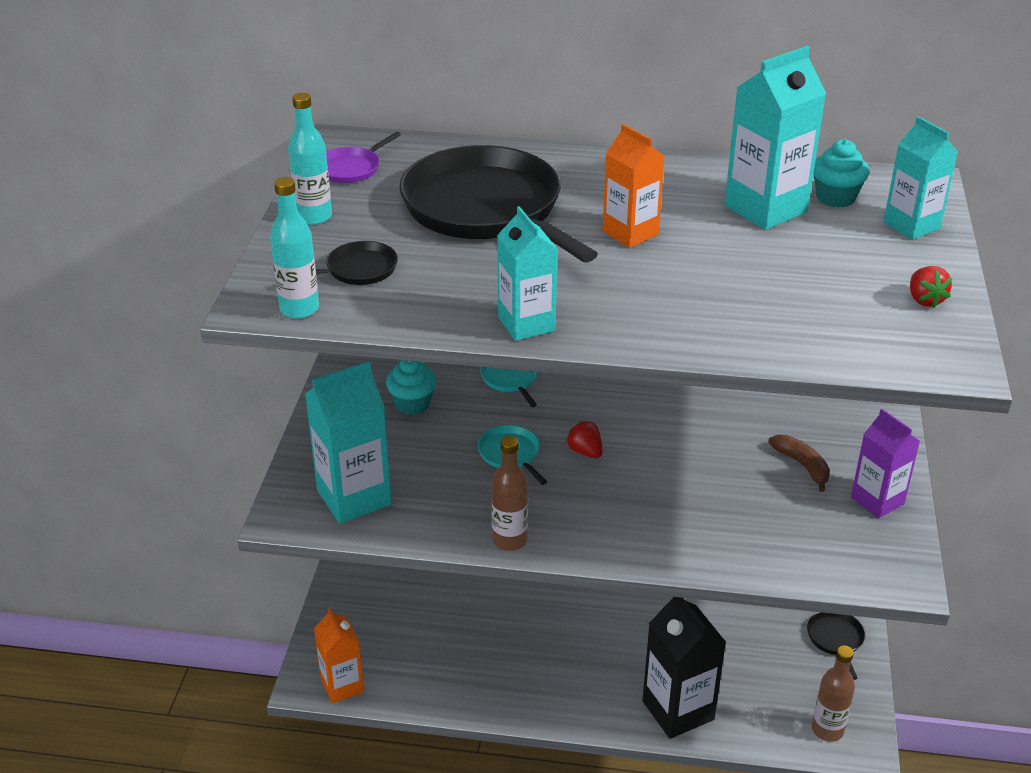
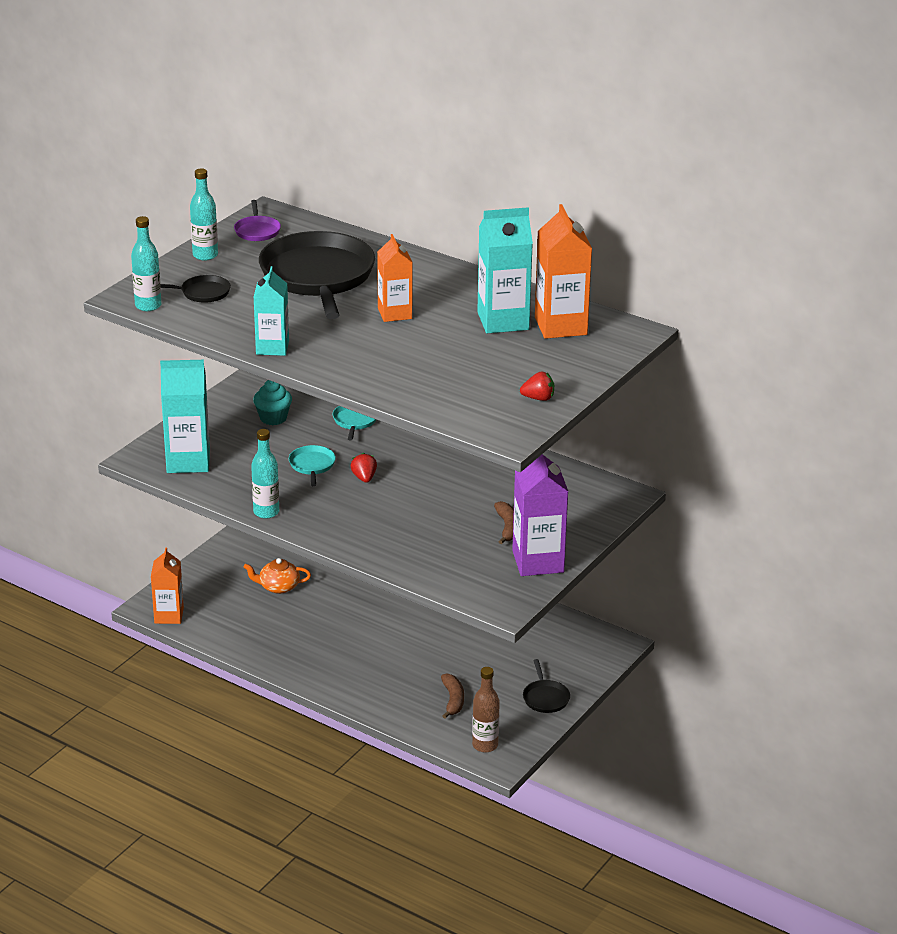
camera: 25 degrees right, 5 degrees down
(351, 168) = (257, 231): purple pan -> purple pan turned 75 degrees counterclockwise
(443, 598) = (278, 587): none -> orange teapot
(509, 540) = (266, 512): brown bottle -> turquoise bottle
(678, 710) = (388, 701): black carton -> none
(745, 681) = (453, 700): none -> brown banana
(835, 198) = (560, 326): turquoise cupcake -> orange carton
(835, 639) = (545, 698): black pan -> black pan turned 150 degrees clockwise
(877, 500) = (538, 562): purple carton -> purple carton, size x1.51
(911, 225) = (590, 355): turquoise carton -> none
(924, 300) = (538, 398): red strawberry -> red strawberry turned 105 degrees counterclockwise

